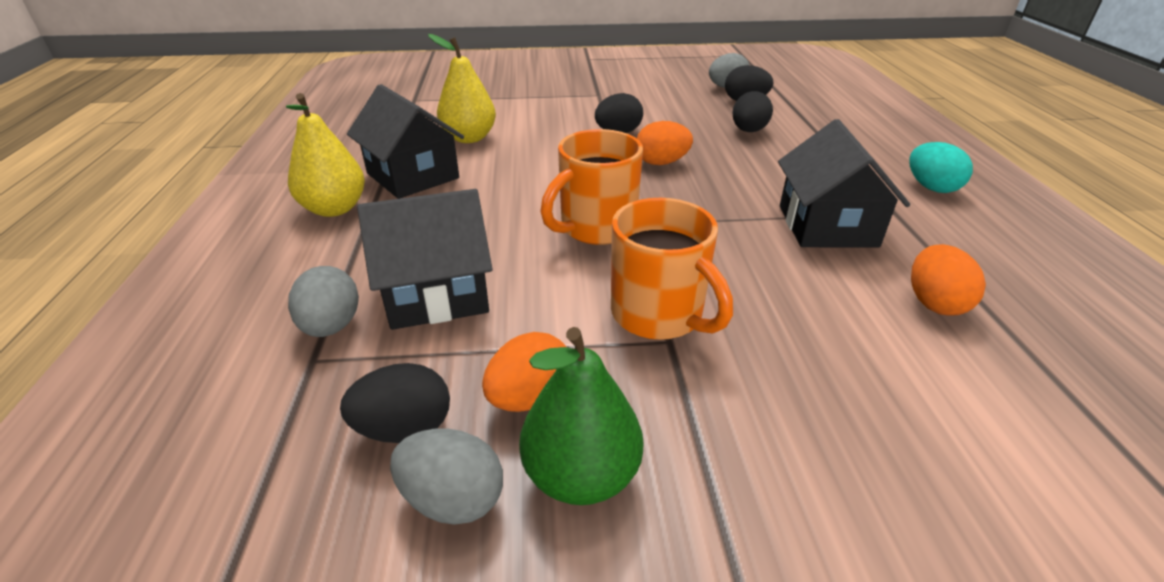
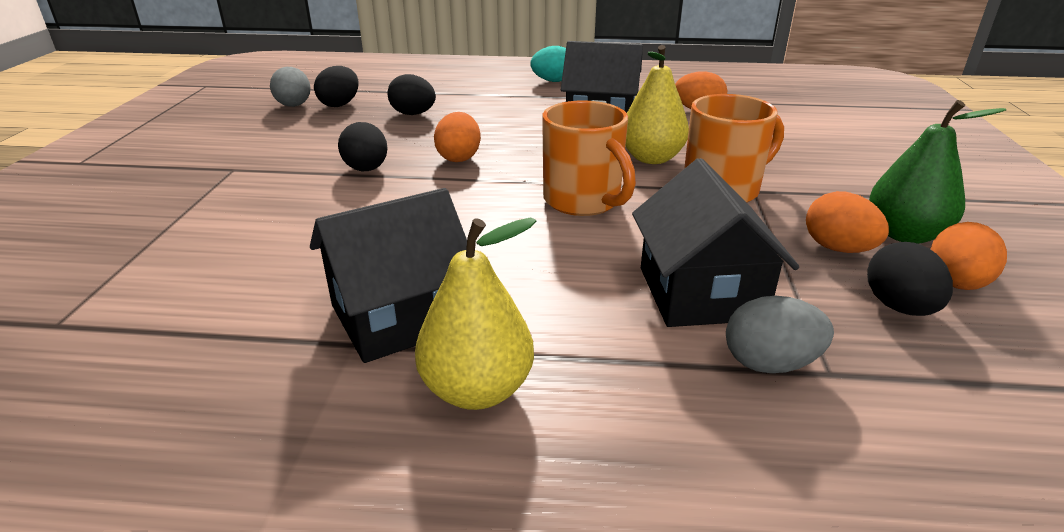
camera: 80 degrees left, 5 degrees down
(453, 499) = (955, 284): grey egg -> orange egg
(469, 138) = (297, 267): yellow pear -> yellow pear (651, 158)

